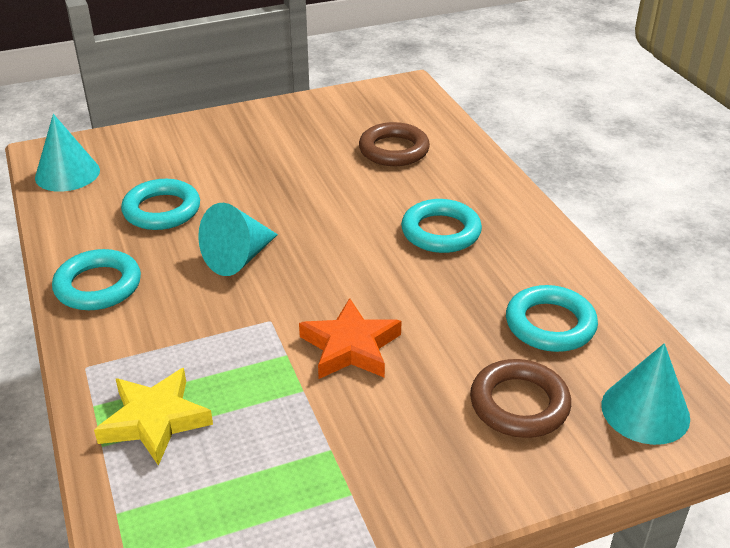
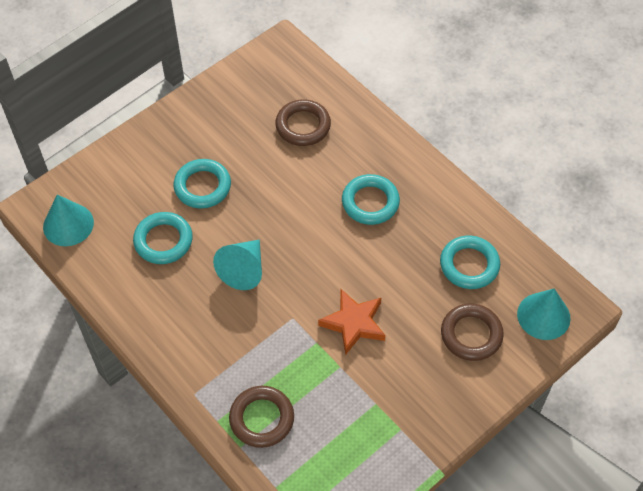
camera: 20 degrees left, 20 degrees up
(98, 286) = (160, 325): turquoise ring -> turquoise ring (202, 186)
(155, 420) = (261, 418): yellow star -> brown ring

